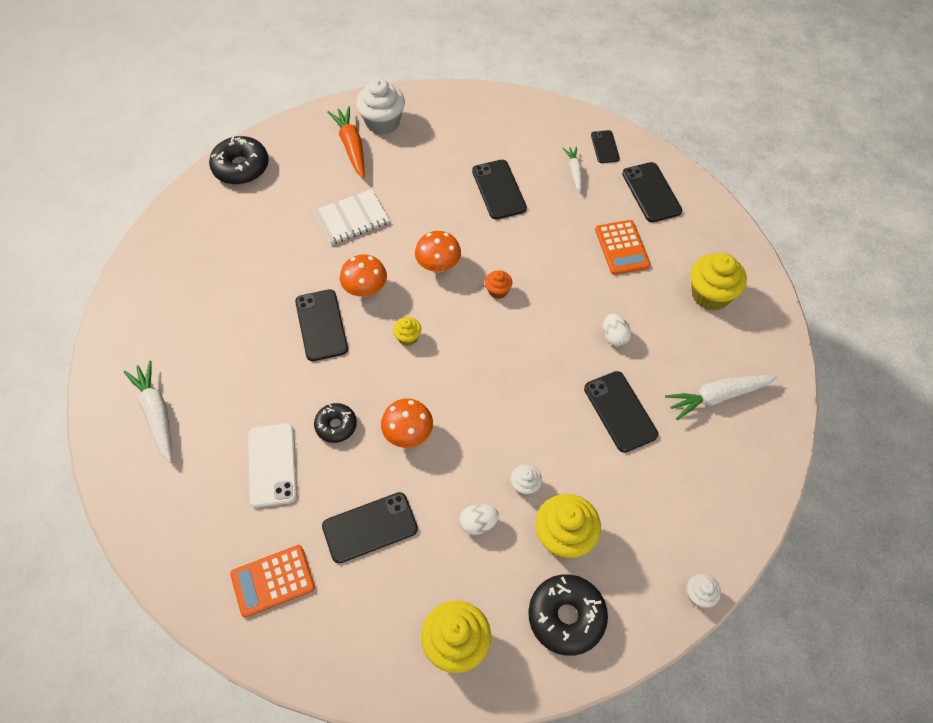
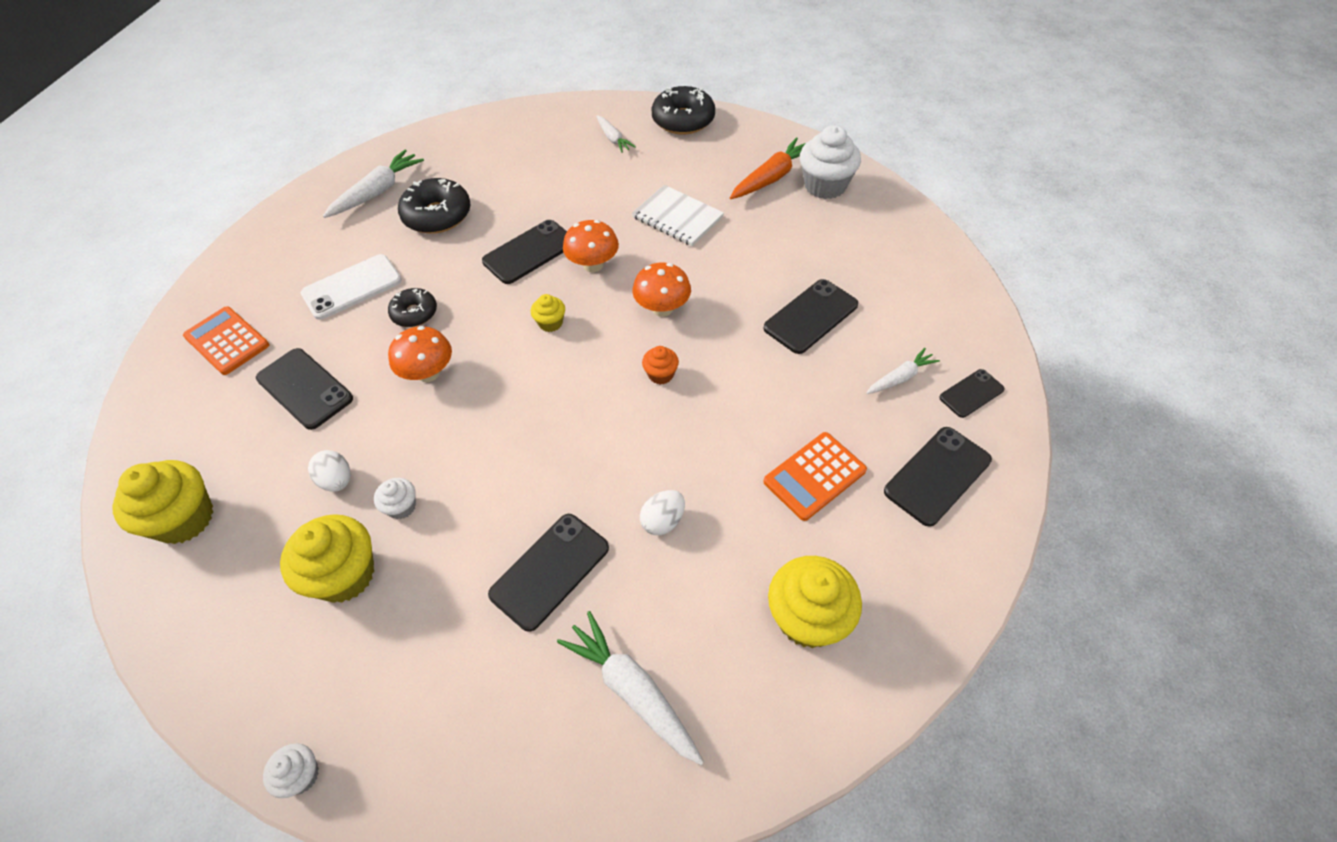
camera: 65 degrees right, 5 degrees down
(226, 220) = (613, 139): none -> white carrot
(566, 617) = (237, 618): black donut -> black donut (437, 215)

